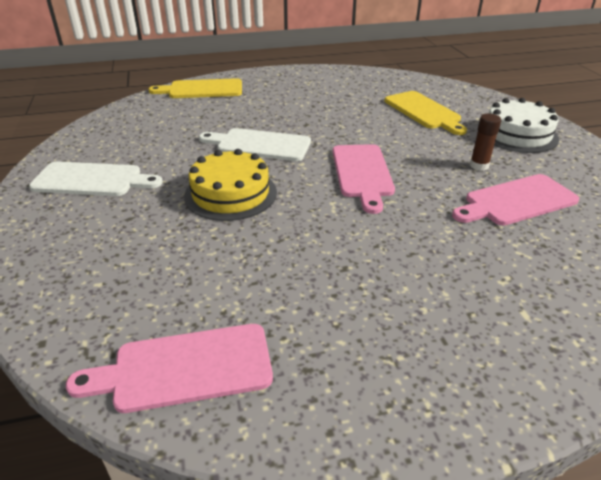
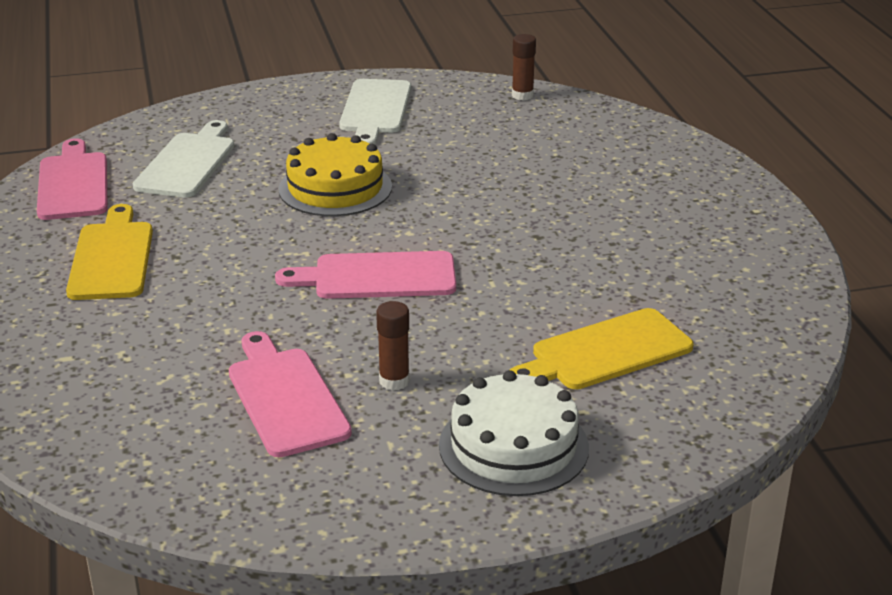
camera: 90 degrees right, 5 degrees down
(102, 124) = (522, 95): none -> brown glue stick
(202, 89) = (660, 148): yellow cutting board -> yellow cutting board (112, 257)
(259, 145) = (464, 201): white cutting board -> white cutting board (188, 163)

